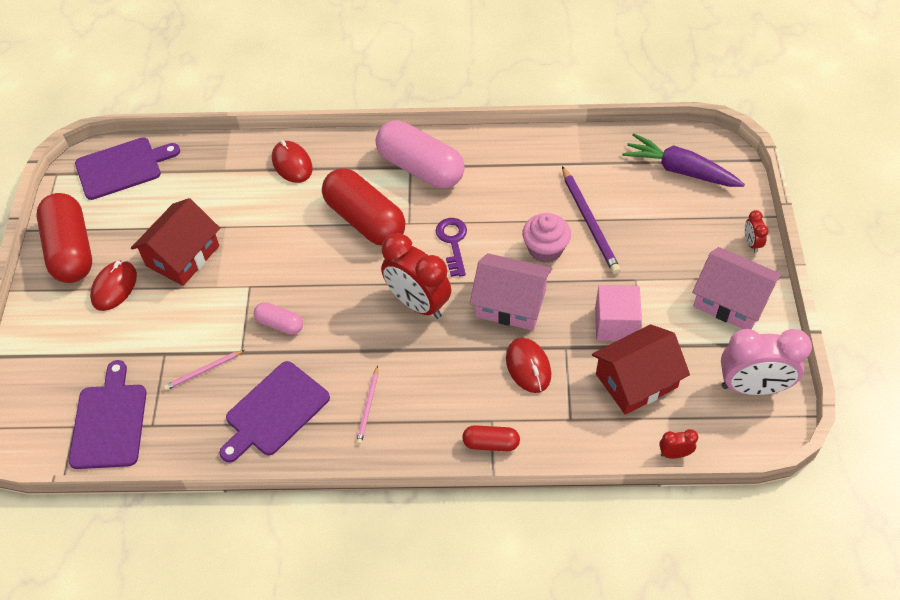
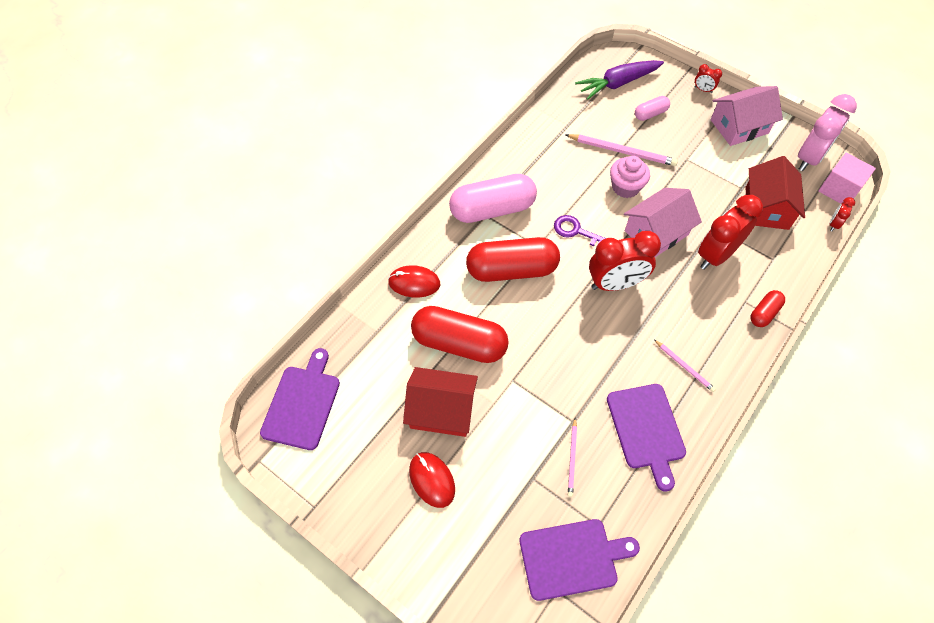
camera: 55 degrees left, 5 degrees up
(71, 250) = (360, 493): red capsule -> red capsule (459, 343)
(109, 422) = (572, 558): purple cutting board -> purple cutting board turned 135 degrees clockwise
(183, 256) = (442, 410): red house -> red house turned 60 degrees counterclockwise
(280, 324) = (566, 380): pink capsule -> pink capsule (650, 114)
(528, 366) = (716, 255): red mouse -> red clock
(589, 222) = (622, 151): purple pencil -> pink pencil
(615, 324) = (715, 190): pink cube -> pink cube (839, 189)

